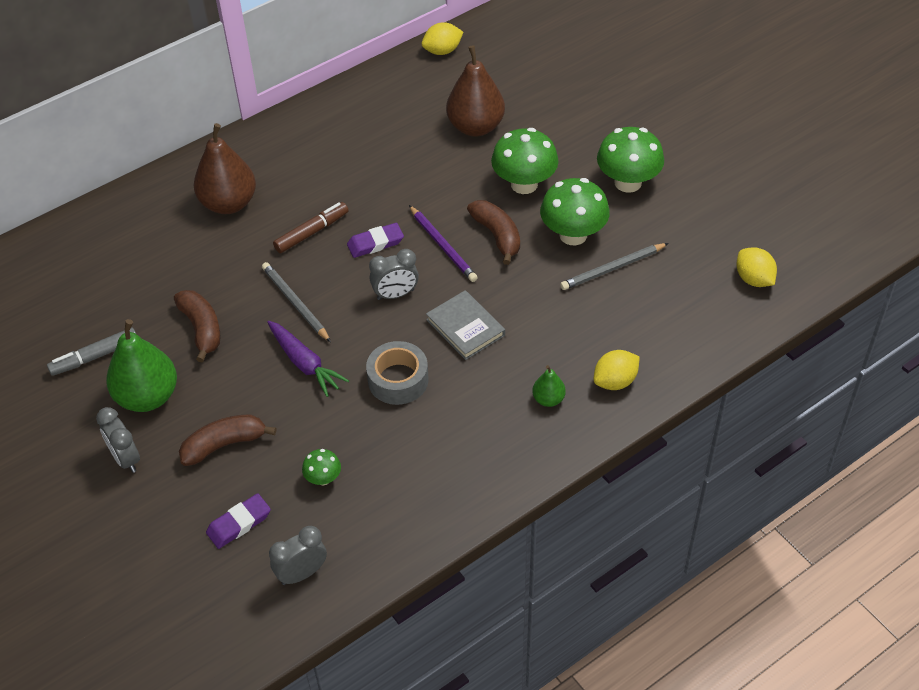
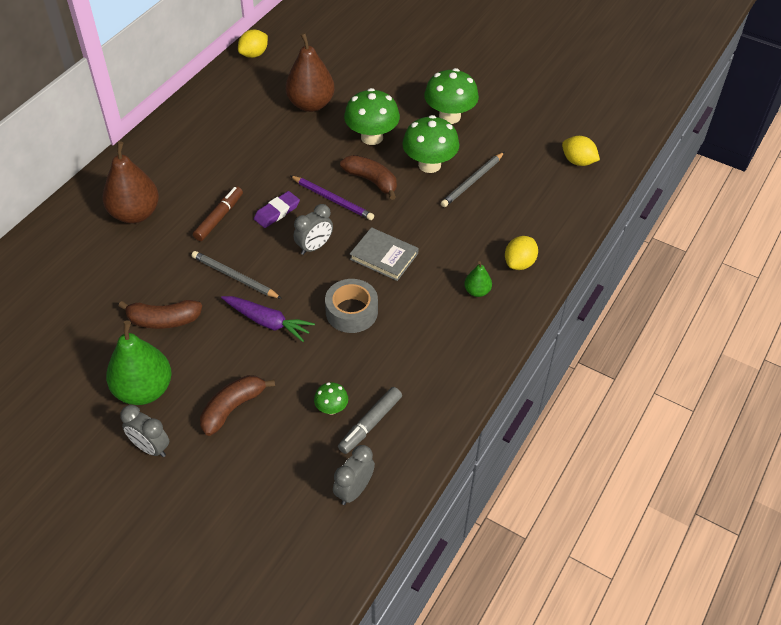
camera: 25 degrees left, 0 degrees up
(95, 357) = (78, 371): grey marker -> grey marker (370, 424)
(201, 329) = (163, 320): brown banana -> brown banana turned 135 degrees clockwise
(239, 523) = (279, 468): purple eraser -> none

